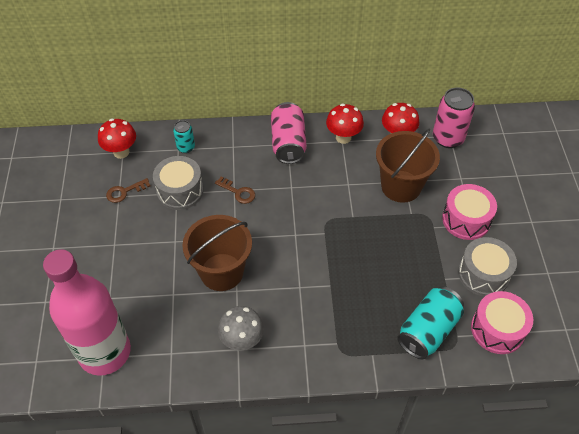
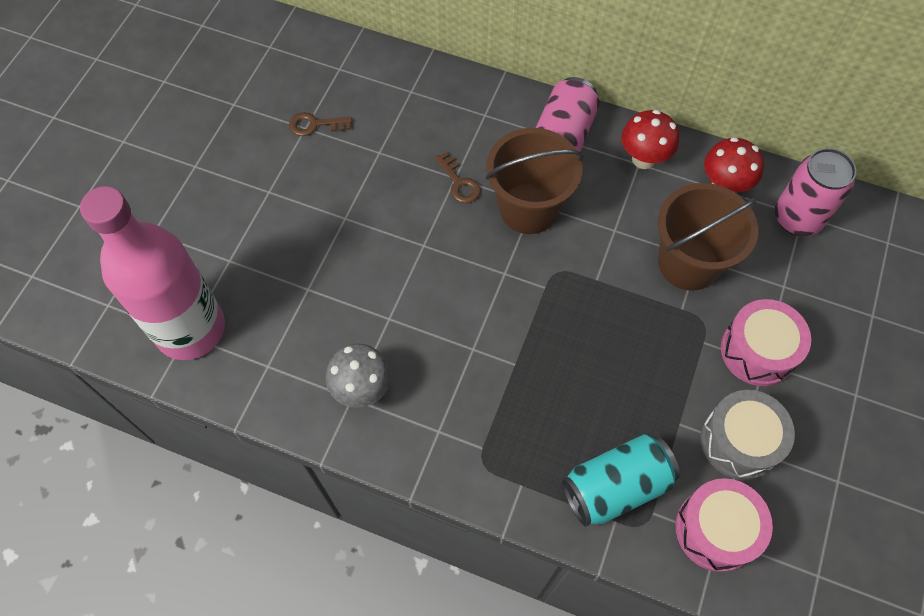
camera: 25 degrees right, 10 degrees up
(121, 152) = (337, 68): red mushroom -> none
(180, 191) = (385, 151): grey drum -> none
(186, 147) = (422, 92): turquoise can -> none
(221, 272) = (383, 285): brown bucket -> brown bucket (528, 208)

